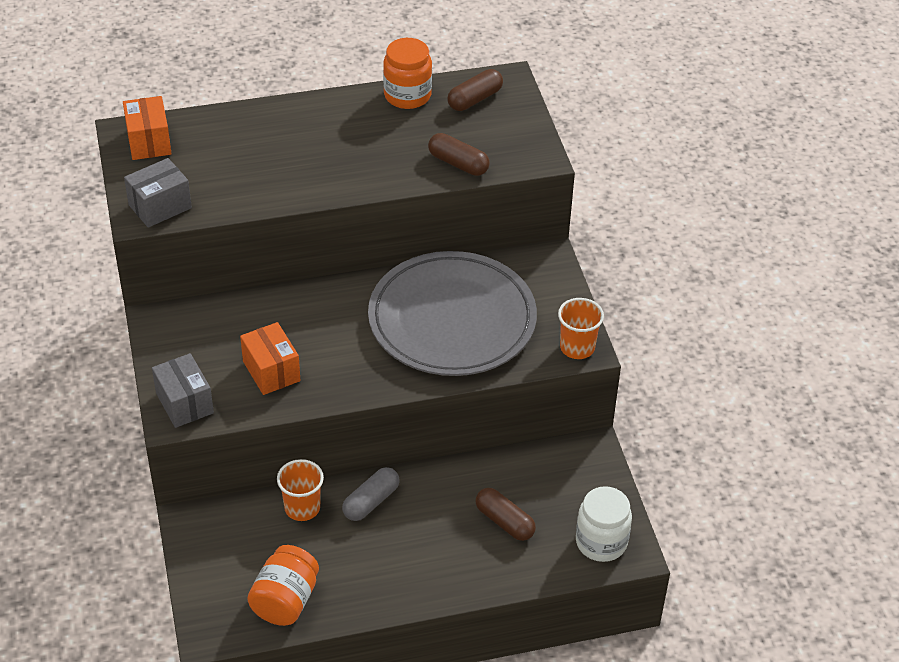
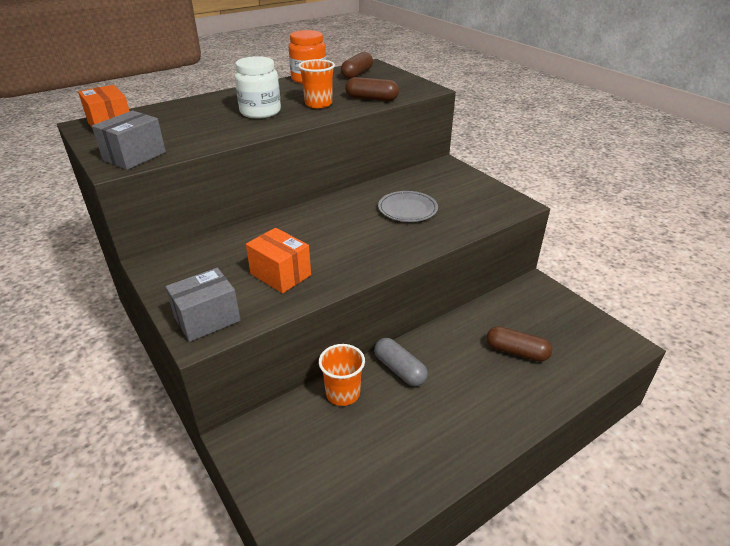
camera: 20 degrees left, 10 degrees down
(184, 403) = (207, 319): grey box -> grey box turned 75 degrees counterclockwise
(285, 600) = (373, 487): orange jar -> none
(371, 501) = (399, 370): grey capsule -> grey capsule turned 60 degrees counterclockwise
(452, 320) = (407, 209): grey plate -> grey plate, size x0.43
(577, 347) = (511, 204): orange cup -> orange cup (318, 104)
(601, 542) = (599, 344): white jar -> white jar (260, 112)

